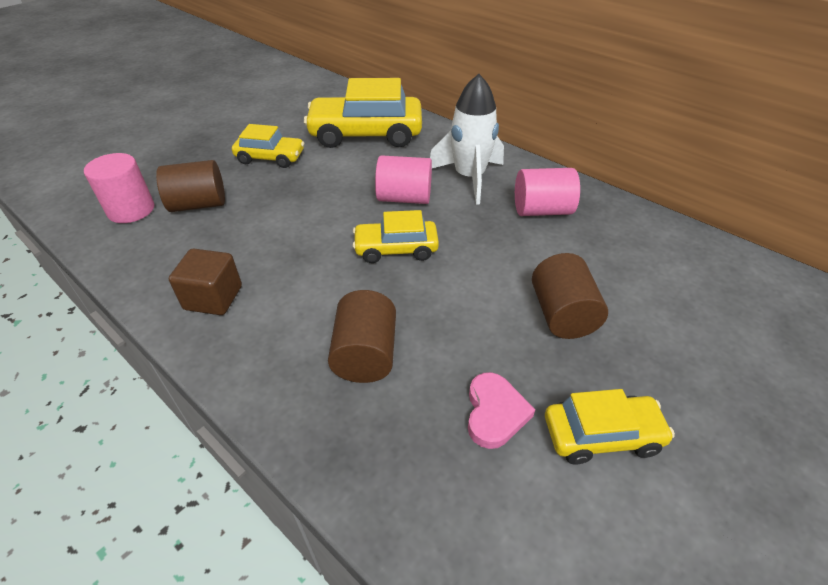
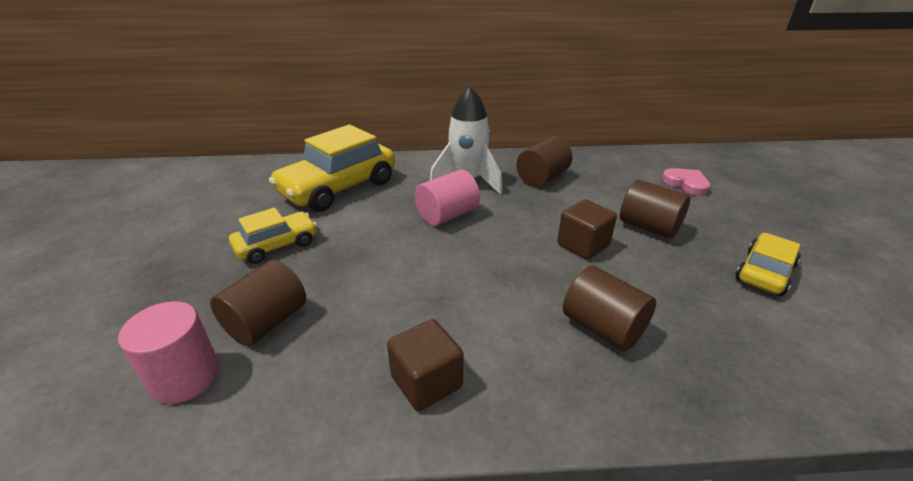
camera: 45 degrees left, 10 degrees down
(396, 249) = (500, 250): yellow car -> none
(468, 288) = (583, 245): none -> brown cube
(495, 413) = (715, 301): pink heart -> pink heart (686, 184)
(542, 210) = (542, 178): pink cylinder -> brown cylinder

